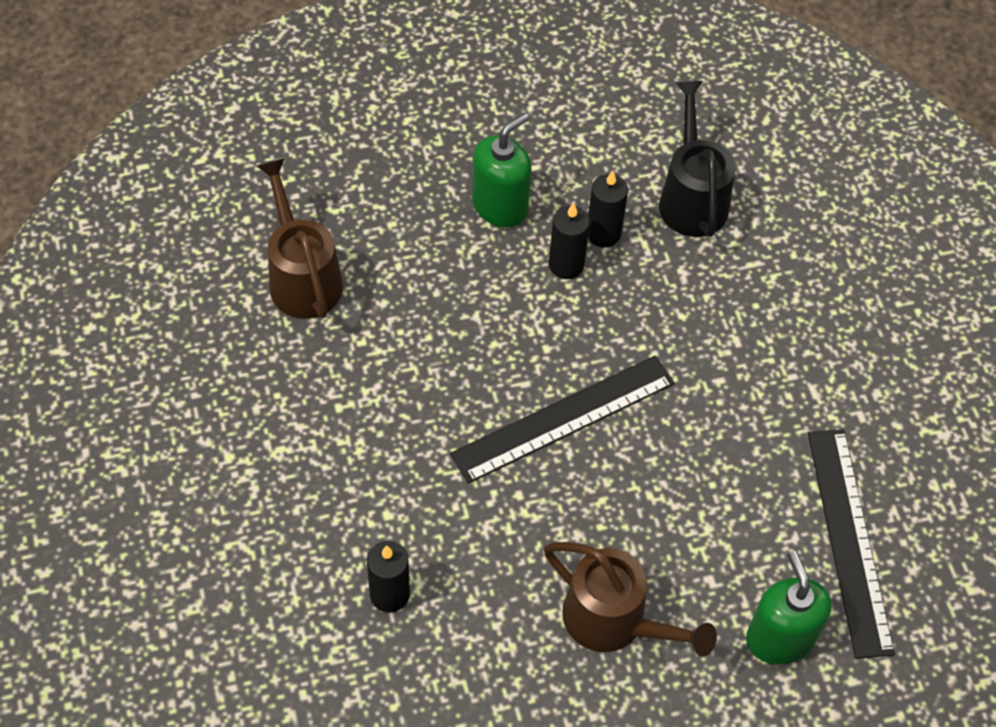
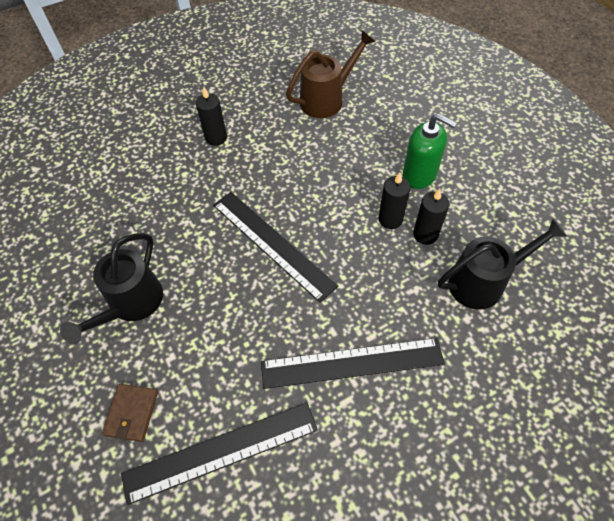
camera: 80 degrees right, 0 degrees up
(389, 594) = (134, 187): black candle -> black candle (216, 138)
(615, 622) = (131, 305): brown watering can -> black watering can
(767, 371) = (352, 363): none -> black ruler
(779, 638) = (132, 413): green soap dispenser -> brown wallet

